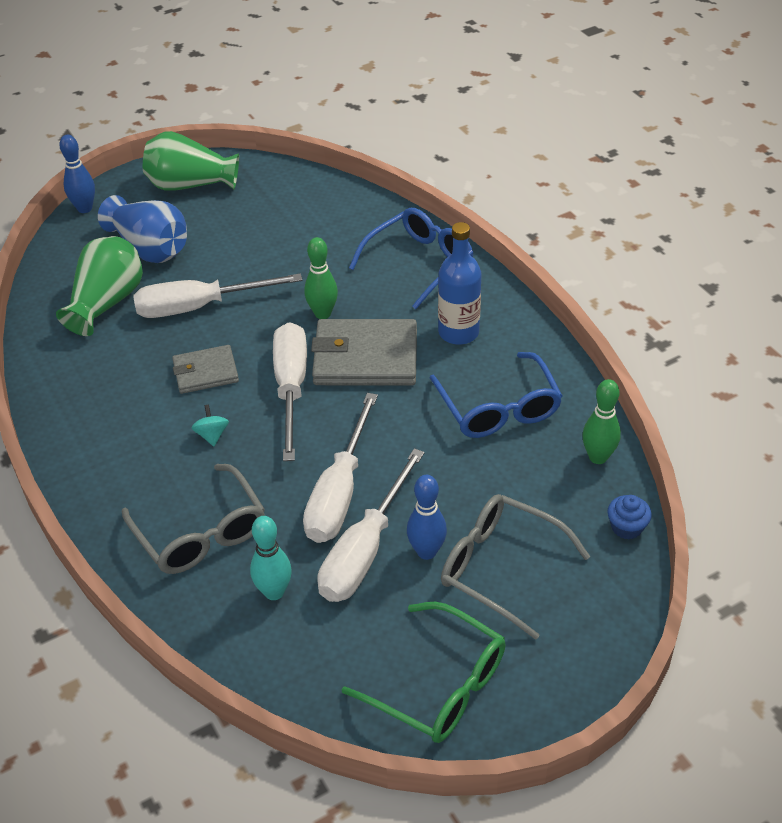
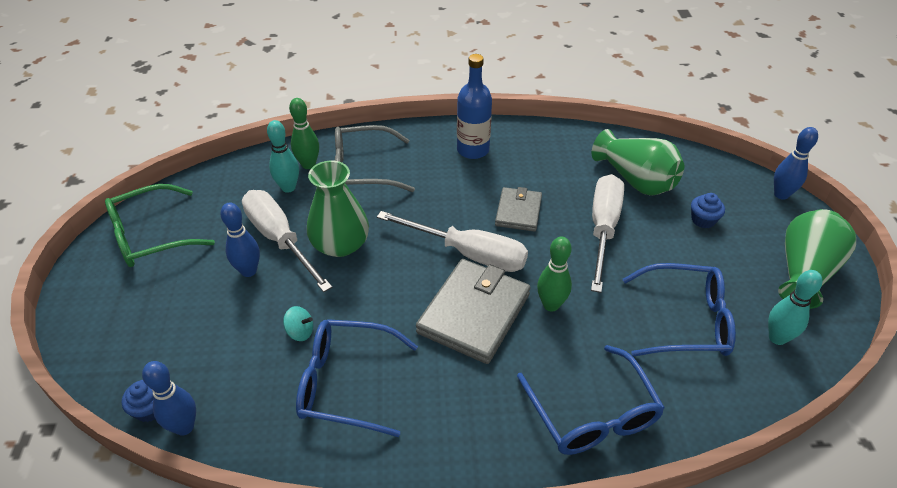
camera: 115 degrees right, 0 degrees up
(150, 248) = (703, 220): blue vase -> blue cupcake
(212, 435) = (448, 197): turquoise spinning top -> turquoise spinning top (300, 332)
(277, 189) = (777, 338): none -> turquoise bowling pin
(289, 236) = (686, 321): none -> blue glasses
(339, 493) = (340, 244): white screwdriver -> green vase
(458, 332) = (464, 399): blue bottle -> blue bottle (473, 150)
(500, 568) = (196, 306): grey glasses -> none
(598, 457) = (232, 431): green bowling pin -> green bowling pin (308, 165)
(621, 492) = (184, 427): none -> blue bowling pin

